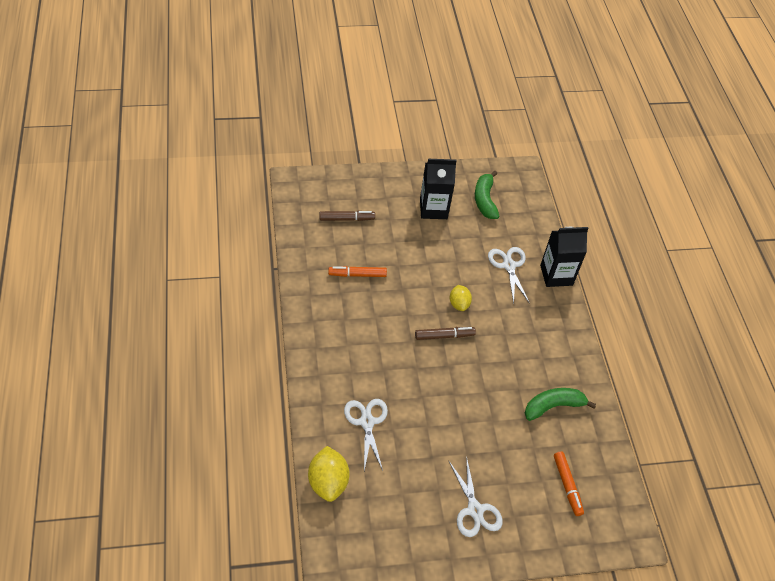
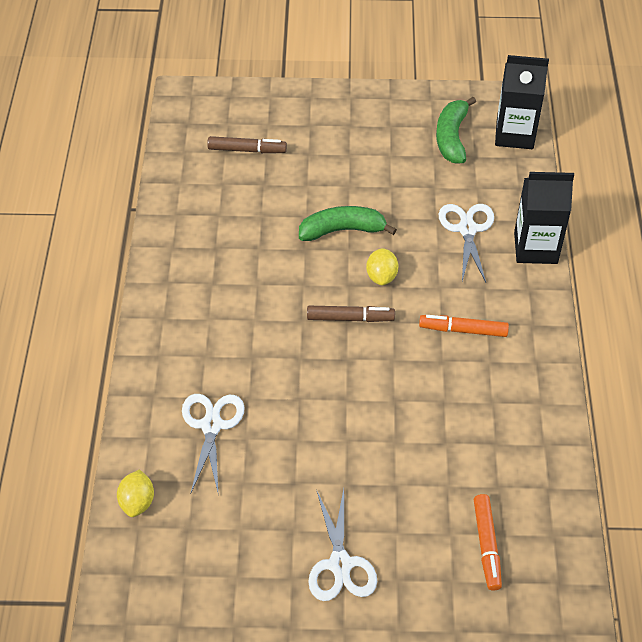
camera: 15 degrees right, 0 degrees up
(328, 482) = (137, 502): yellow lemon -> yellow lemon, size x0.62
(357, 275) = (244, 225): orange marker -> orange marker (463, 330)
(433, 209) = (374, 144): black carton -> black carton (514, 134)
(553, 406) = (490, 431): green banana -> green banana (342, 230)

